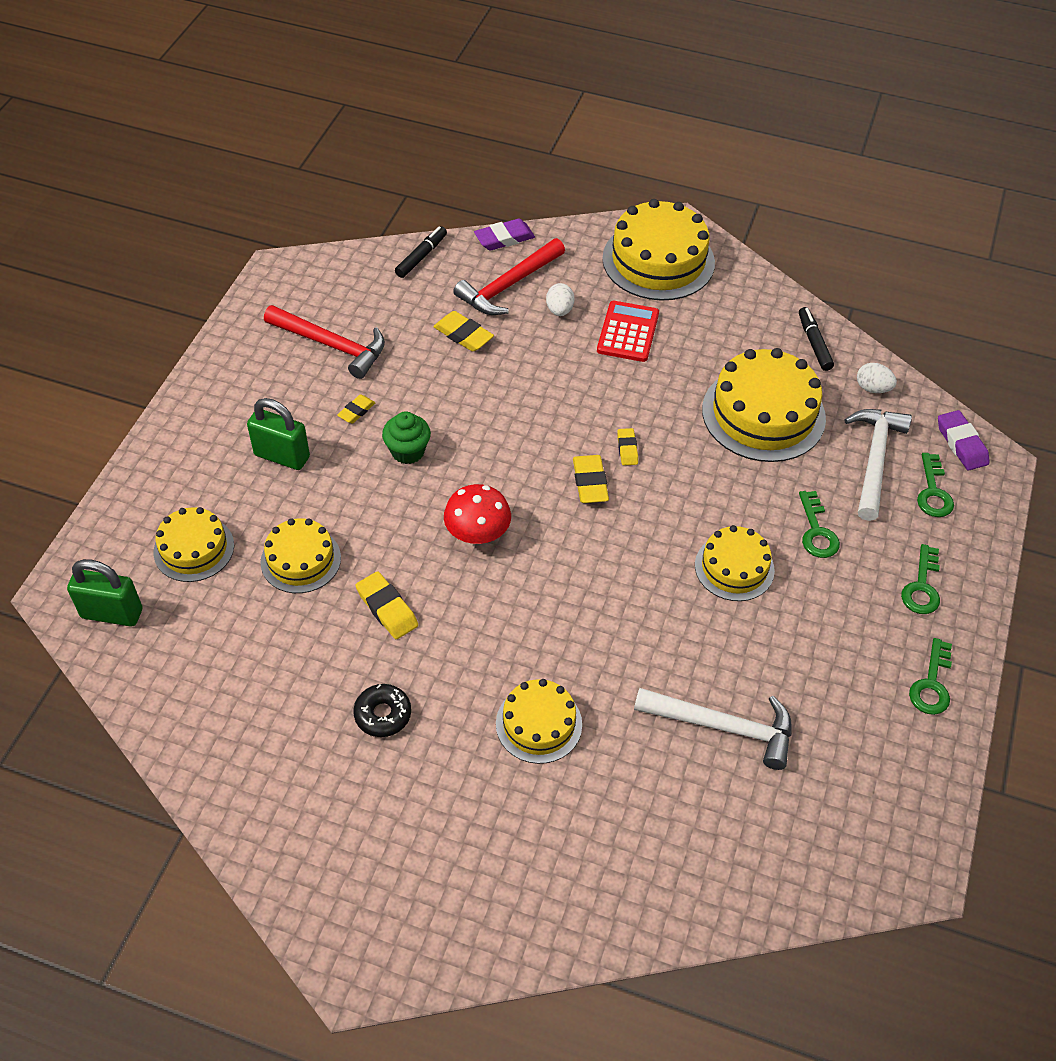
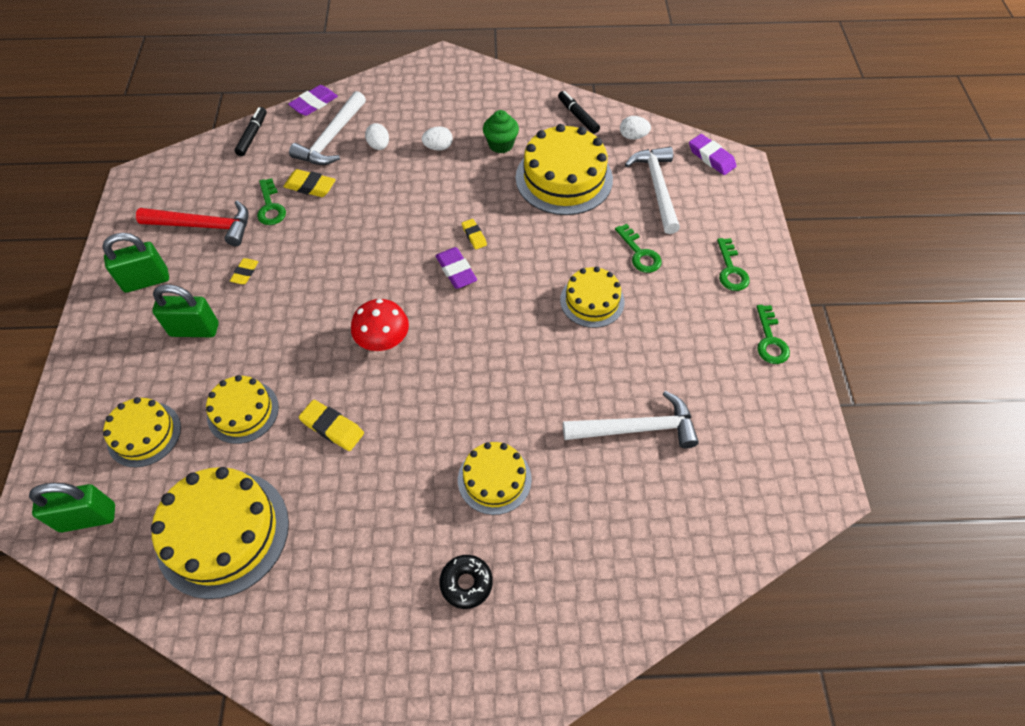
camera: 20 degrees left, 5 degrees up
(251, 387) = (146, 281): none -> green padlock
(383, 714) = (363, 519): black donut -> black donut (466, 583)
(408, 451) = (300, 292): green cupcake -> green cupcake (501, 144)
(508, 286) = (331, 138): red hammer -> white hammer
(590, 482) = (456, 271): yellow eraser -> purple eraser
(628, 332) = (438, 147): red calculator -> white egg
(658, 260) = (439, 88): yellow cake -> yellow cake (223, 533)
(933, 492) = (707, 198): green key -> green key (270, 207)

